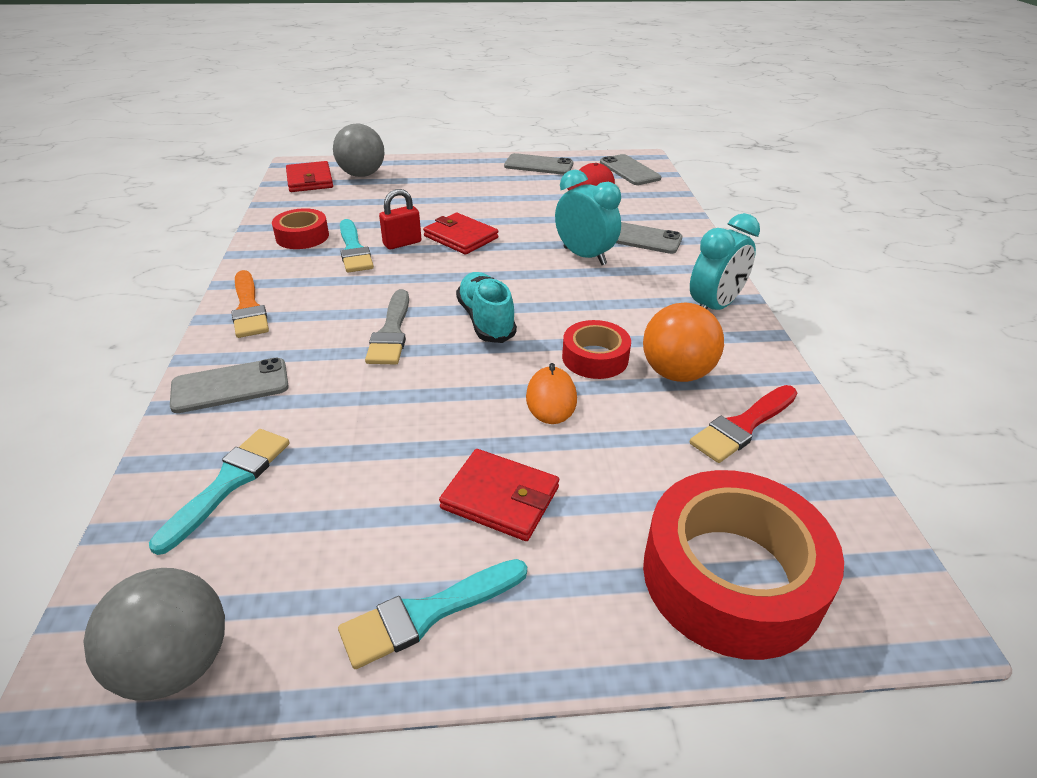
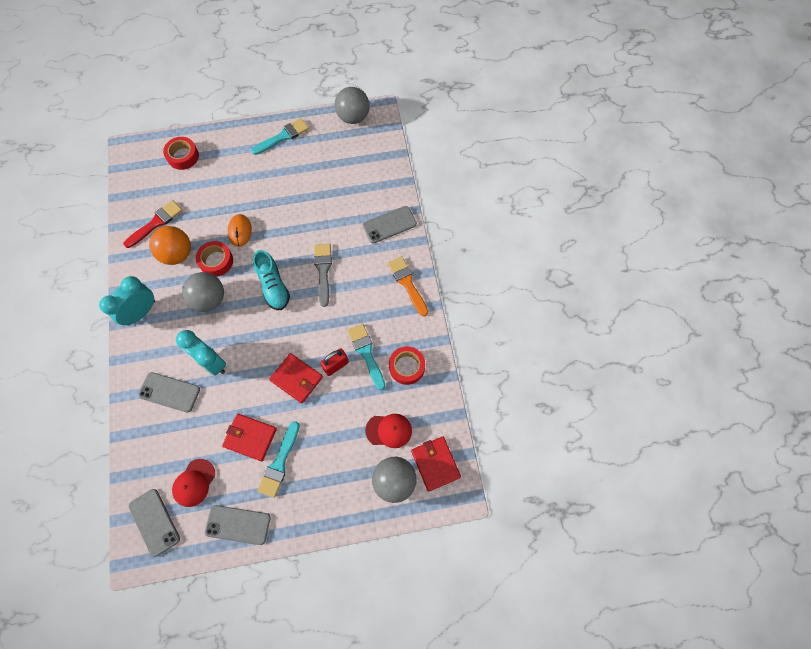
camera: 175 degrees right, 30 degrees up
(229, 483) = (366, 175): turquoise brush -> turquoise brush (279, 463)
(352, 199) = (389, 430): none -> red cap
(500, 497) = (261, 178): red wallet -> red wallet (250, 437)
(599, 313) = (209, 299): none -> grey ball
(731, 577) = (183, 156): red tape -> red tape, size x0.53

